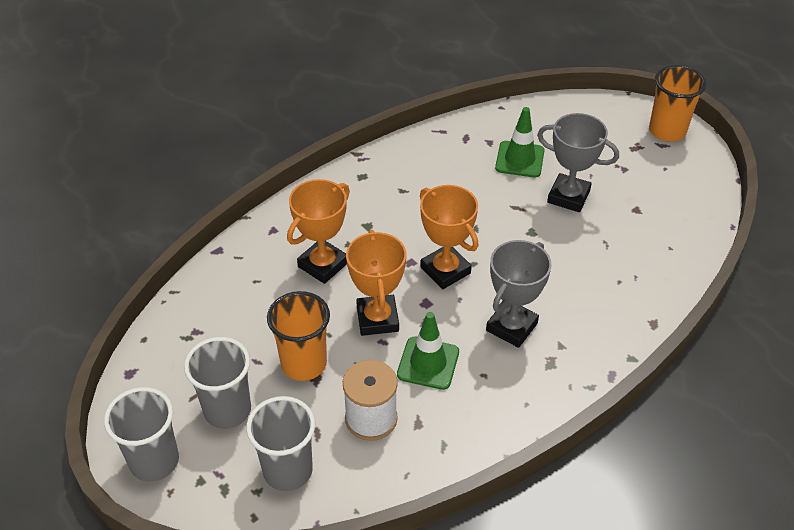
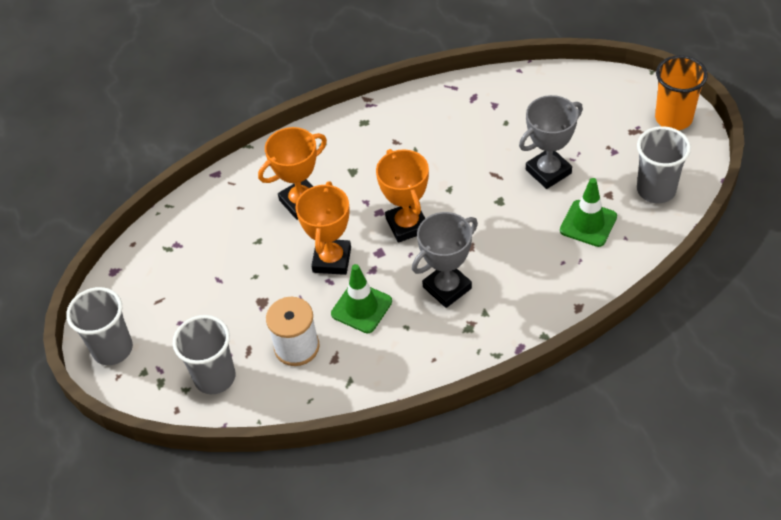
camera: 20 degrees right, 5 degrees up
(227, 410) = (182, 317): grey cup -> grey cup (656, 190)
(304, 363) = (256, 289): orange cup -> none
(519, 159) = (516, 127): green traffic cone -> green traffic cone (588, 223)
(568, 196) = (548, 171): grey trophy -> grey trophy turned 75 degrees counterclockwise

